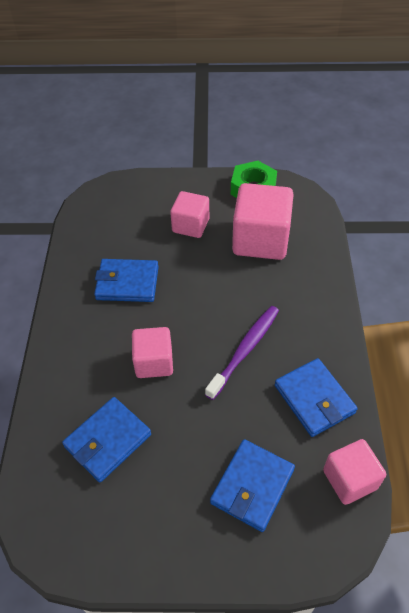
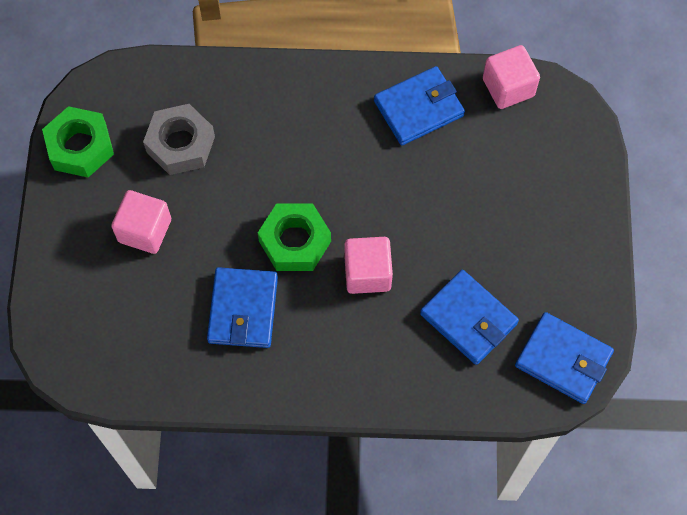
camera: 90 degrees left, 15 degrees up
(182, 312) = (295, 241): none -> green nut
(245, 350) = (353, 173): purple toothbrush -> none
(252, 486) = (517, 175): blue wallet -> blue wallet (563, 359)
(260, 240) = (180, 144): pink cube -> grey nut

